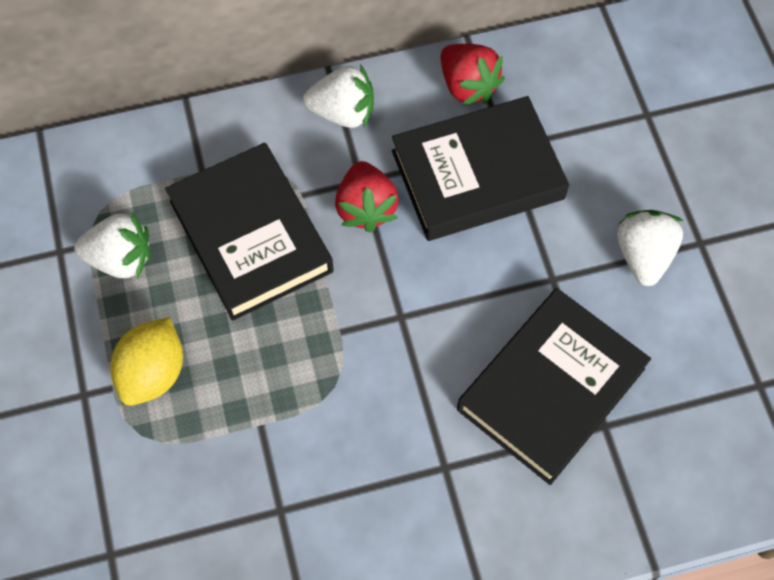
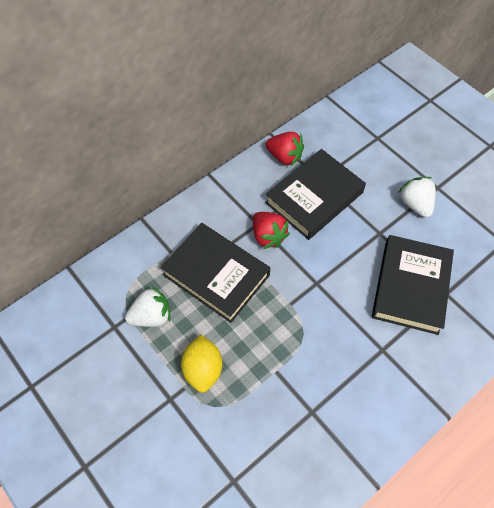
camera: 25 degrees left, 5 degrees down
(343, 112) = (229, 193): white strawberry -> none

